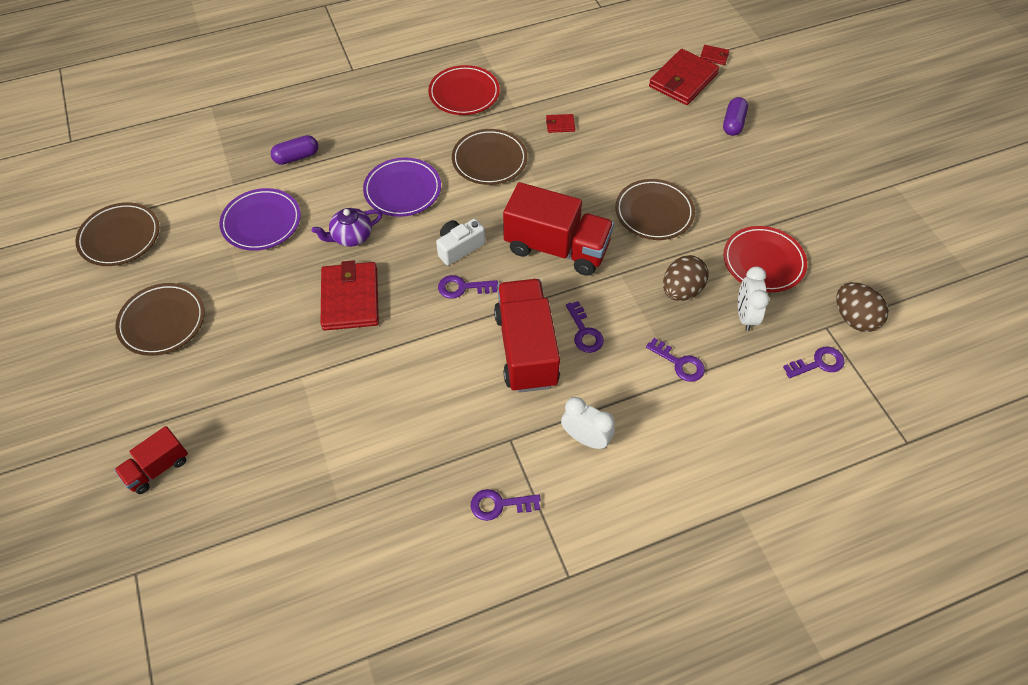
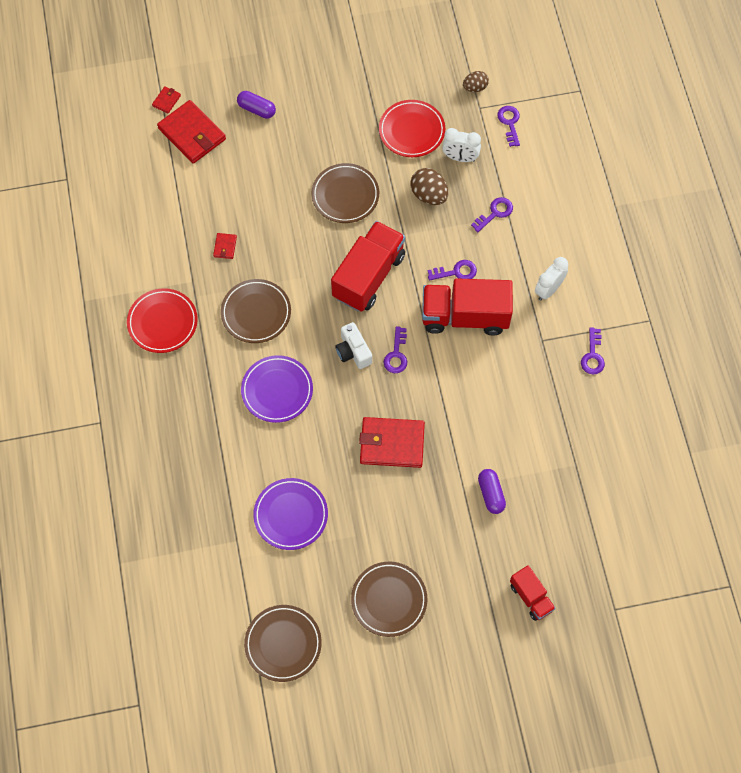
camera: 80 degrees left, 10 degrees up
(296, 157) = (213, 481): purple capsule -> purple capsule (491, 494)
(351, 236) = (323, 438): purple teapot -> none
(854, 318) = (475, 87): brown egg -> brown egg, size x0.65

